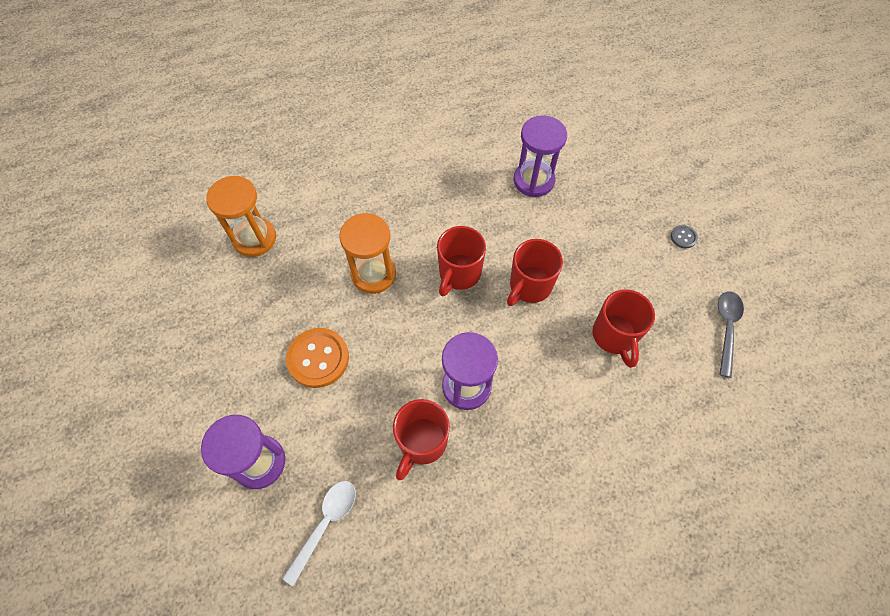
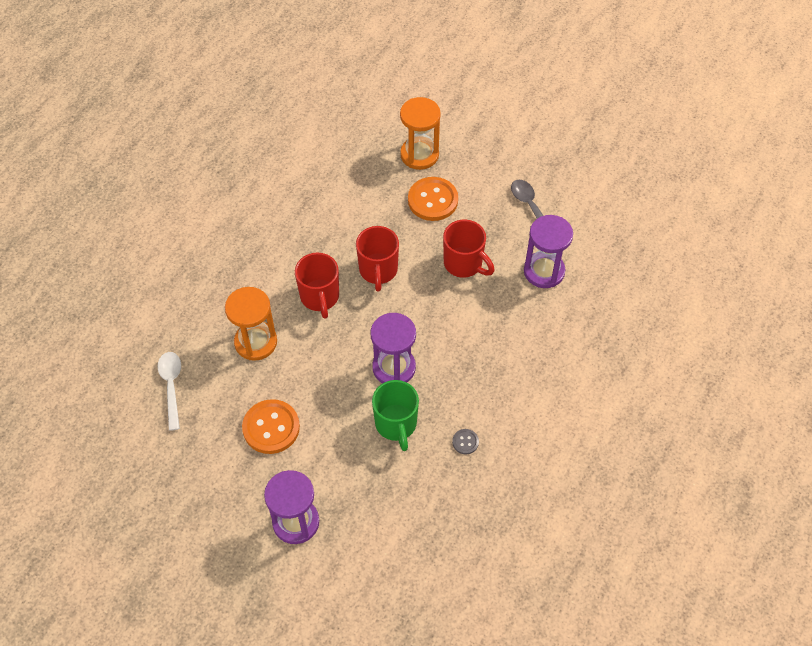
camera: 40 degrees left, 5 degrees down
(254, 238) = (133, 383): orange hourglass -> orange hourglass (419, 155)
(325, 524) = (378, 520): white spoon -> white spoon (171, 386)
(422, 442) = (396, 424): red mug -> green mug
(533, 180) = (314, 191): purple hourglass -> purple hourglass (544, 271)
(633, 257) = (433, 200): none -> orange button
(683, 237) = (455, 163): grey button -> grey button (465, 442)

